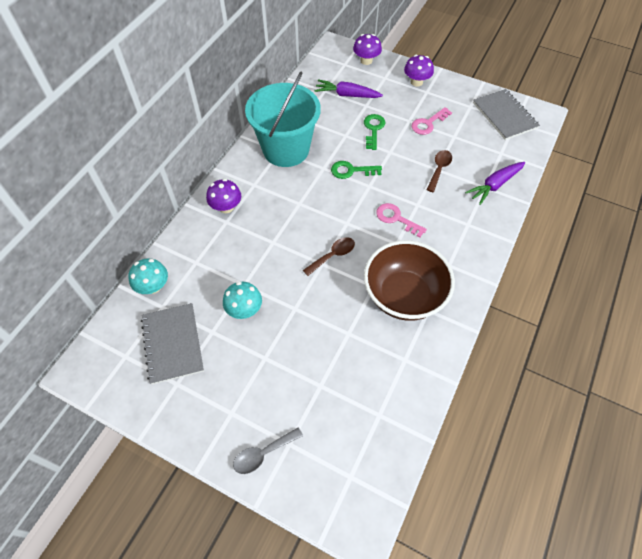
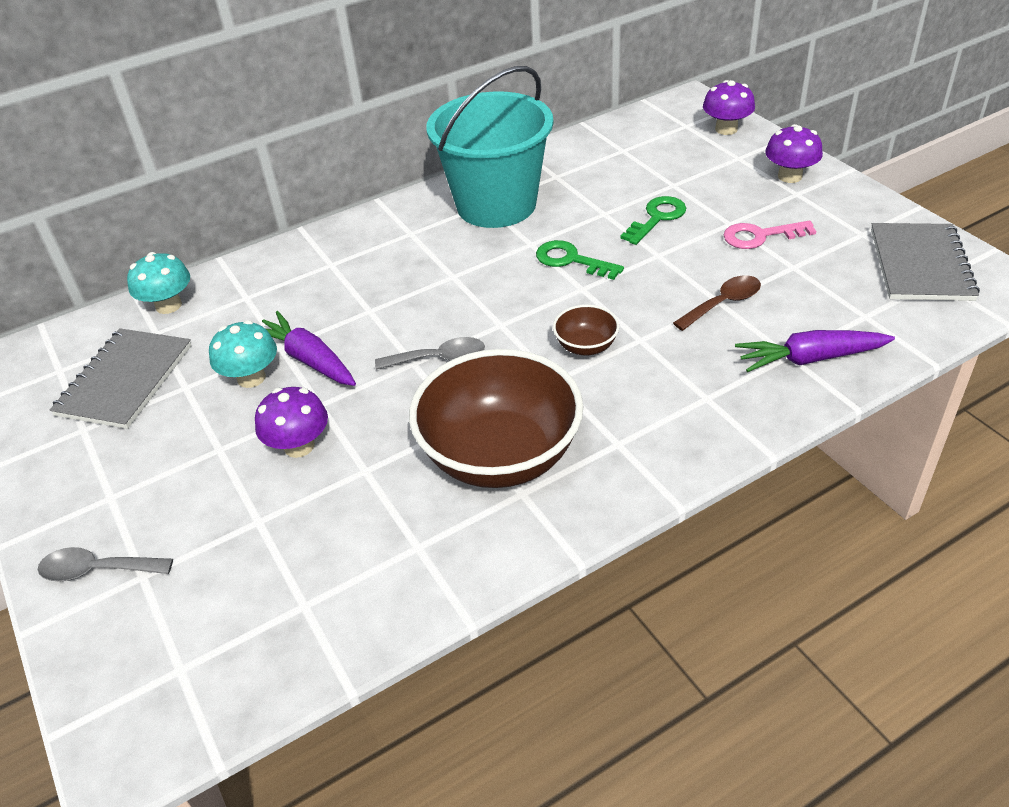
camera: 35 degrees right, 15 degrees down
(226, 207) = (347, 247): purple mushroom -> purple mushroom (299, 446)
(333, 255) = (439, 358): brown spoon -> grey spoon
(347, 95) = (654, 164): purple carrot -> purple carrot (309, 359)
(396, 219) = (586, 346): pink key -> brown bowl

